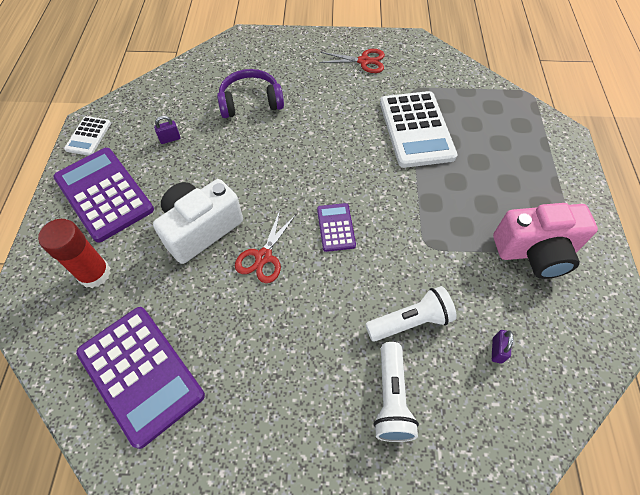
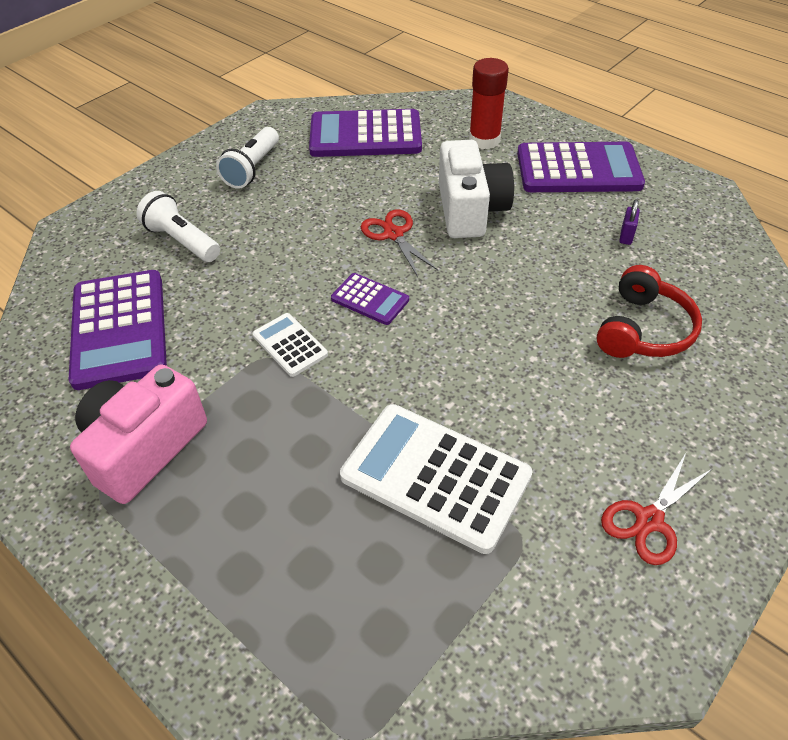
camera: 130 degrees right, 10 degrees down
(88, 136) = (680, 183): white calculator -> white calculator (290, 345)
(250, 102) = (643, 330): purple headphones -> red headphones
(410, 321) = (217, 290): white flashlight -> white flashlight (252, 169)
(497, 350) = (119, 329): purple padlock -> purple calculator

